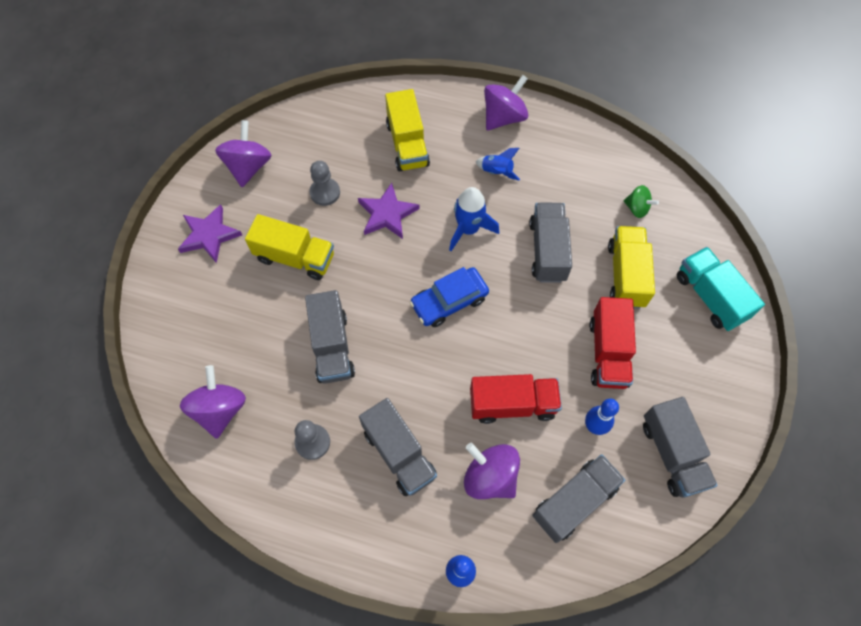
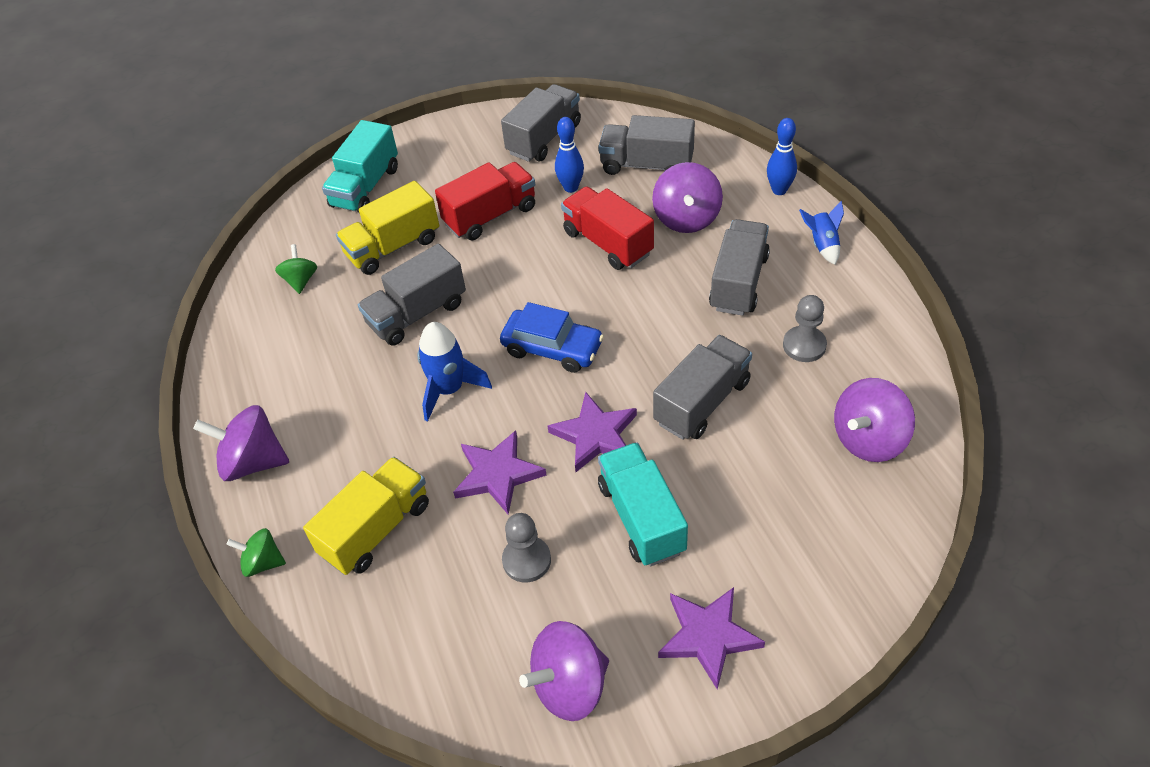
camera: 125 degrees left, 15 degrees down
(295, 257) = (641, 518): yellow truck -> turquoise truck
(365, 276) = (595, 435): none -> purple star
(434, 92) = (263, 562): none -> green spinning top
(497, 172) = (346, 415): blue rocket -> blue rocket (822, 245)

